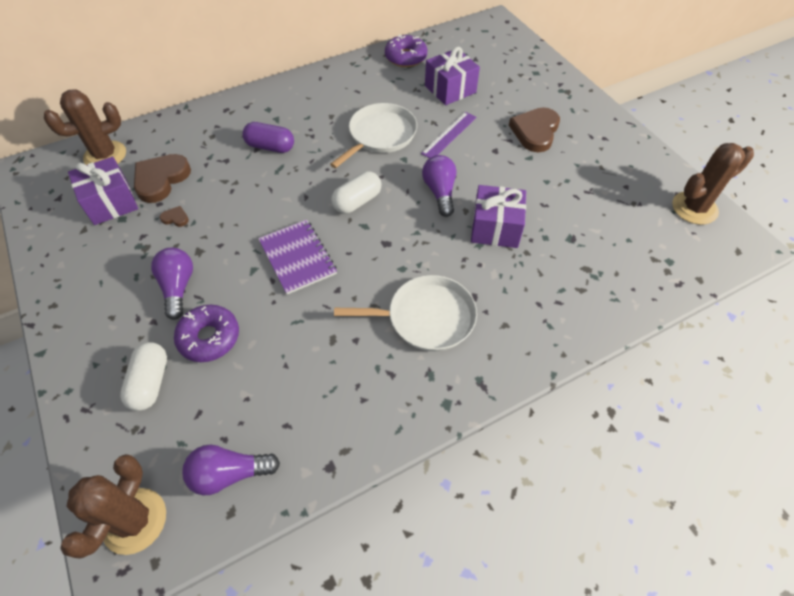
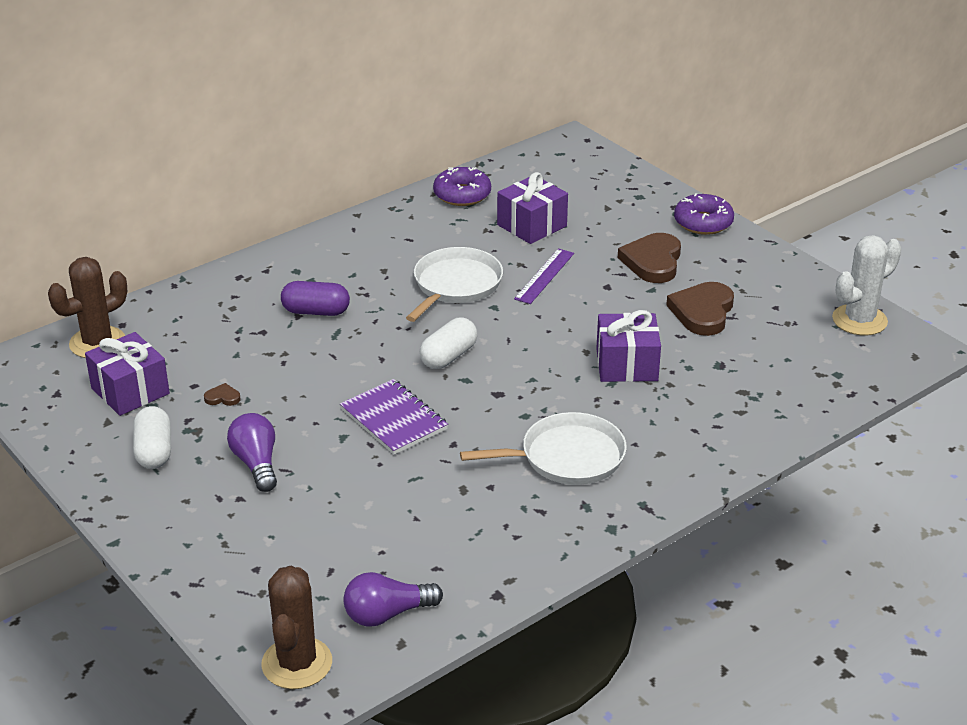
camera: 10 degrees left, 20 degrees down
(150, 382) = (262, 552): white capsule -> white capsule (154, 451)
(161, 179) = (185, 360): brown heart -> brown heart (702, 312)
(209, 338) = (315, 505): purple donut -> purple donut (703, 222)
(440, 192) = (549, 336): purple light bulb -> none
(694, 208) = (859, 320): brown cactus -> white cactus

